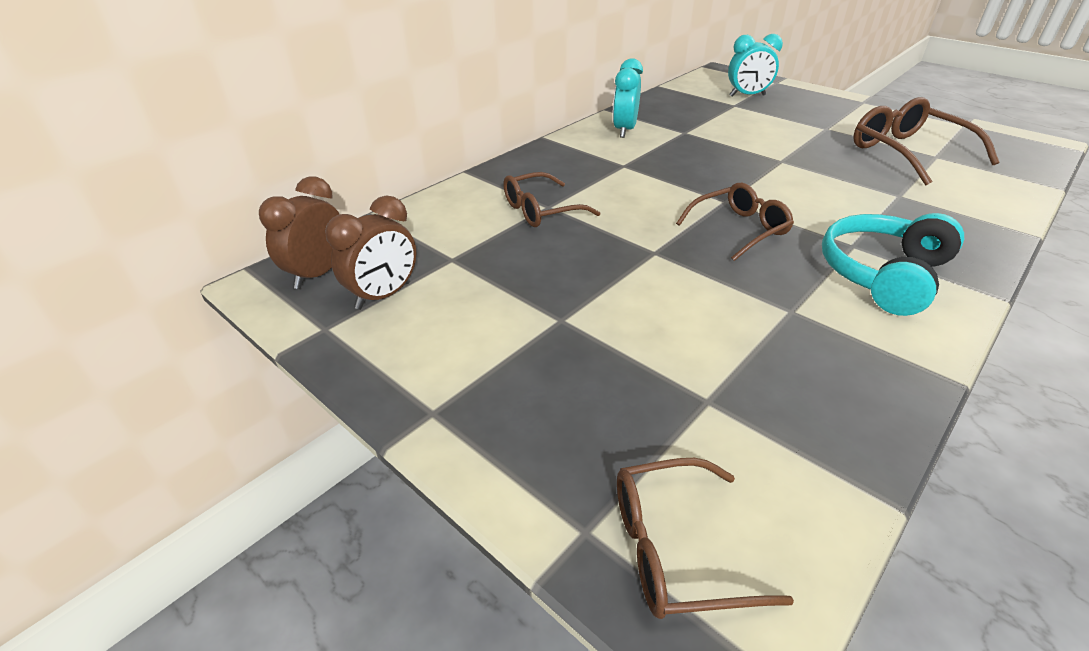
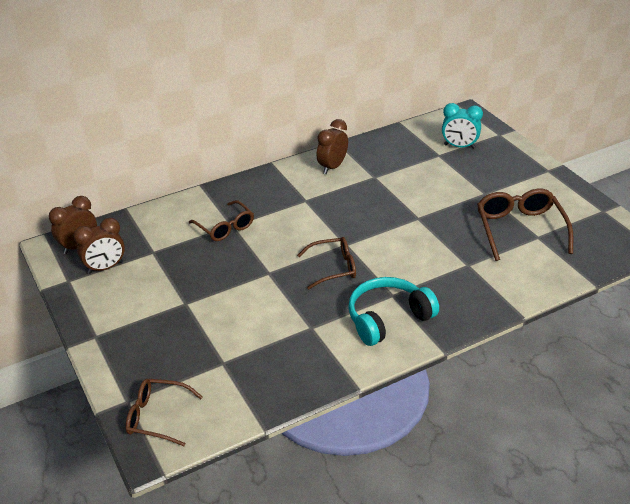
camera: 20 degrees right, 0 degrees up
(541, 210) = (225, 227): brown glasses -> brown glasses turned 120 degrees counterclockwise
(624, 130) = (332, 167): turquoise clock -> brown clock

